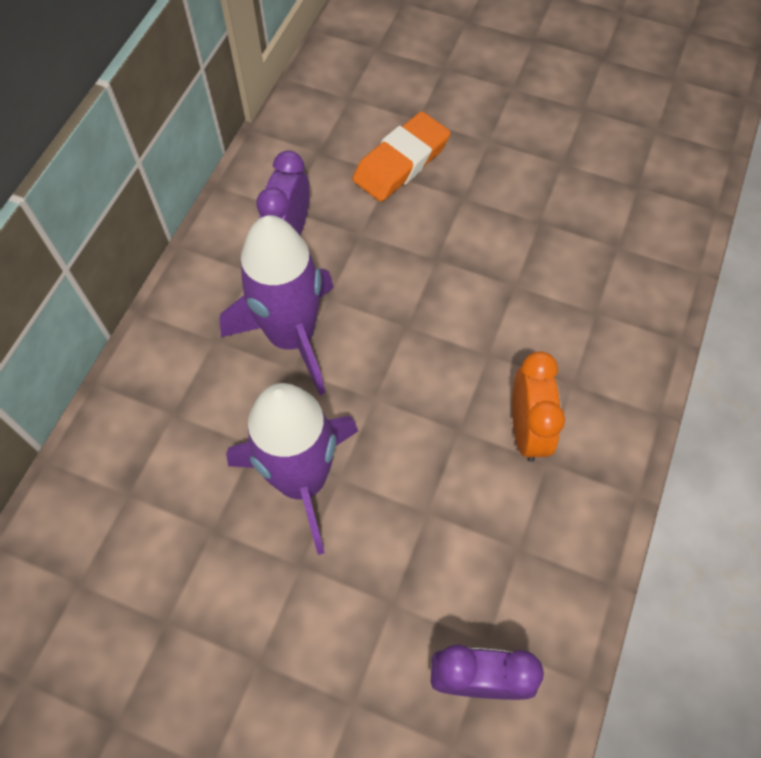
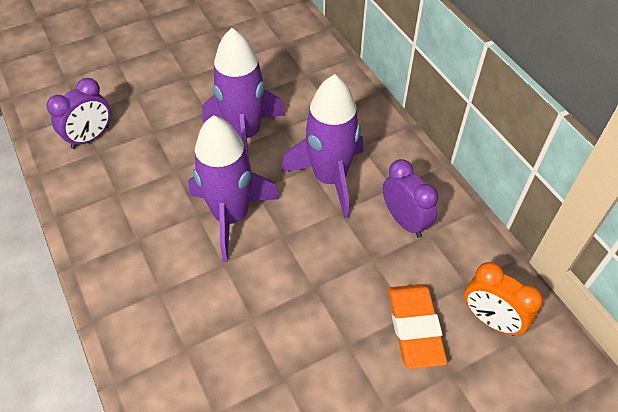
camera: 130 degrees right, 10 degrees down
(430, 393) = (231, 216): none -> purple rocket
(527, 430) = (162, 244): orange clock -> orange clock (490, 320)

